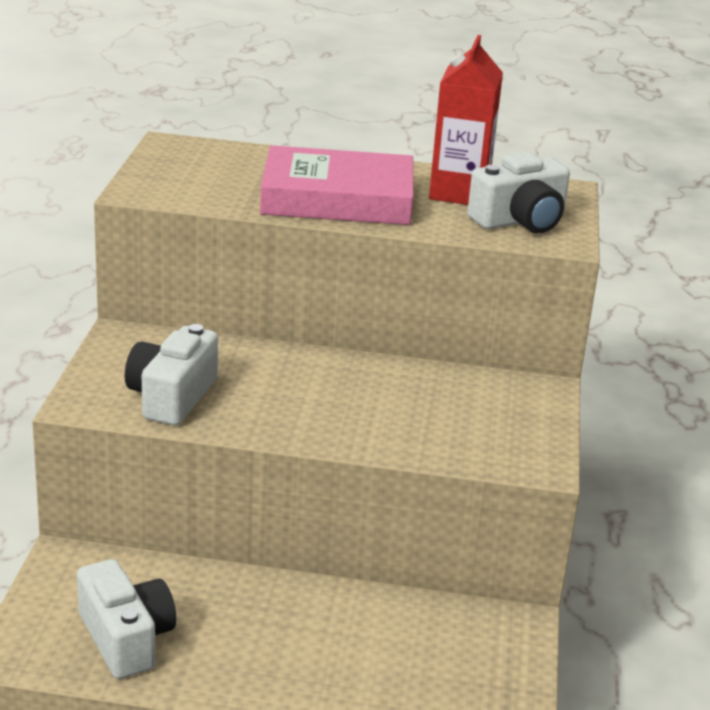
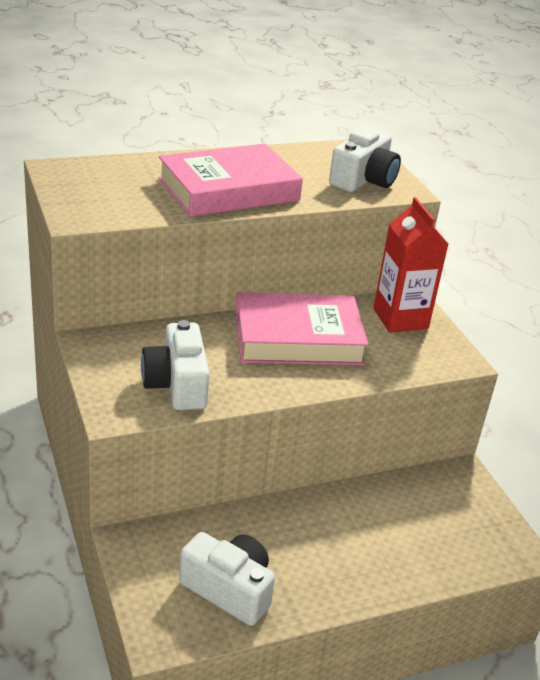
camera: 30 degrees left, 5 degrees up
(356, 390) = (298, 338): none -> pink book
(459, 193) = (303, 166): red carton -> red carton (400, 318)

